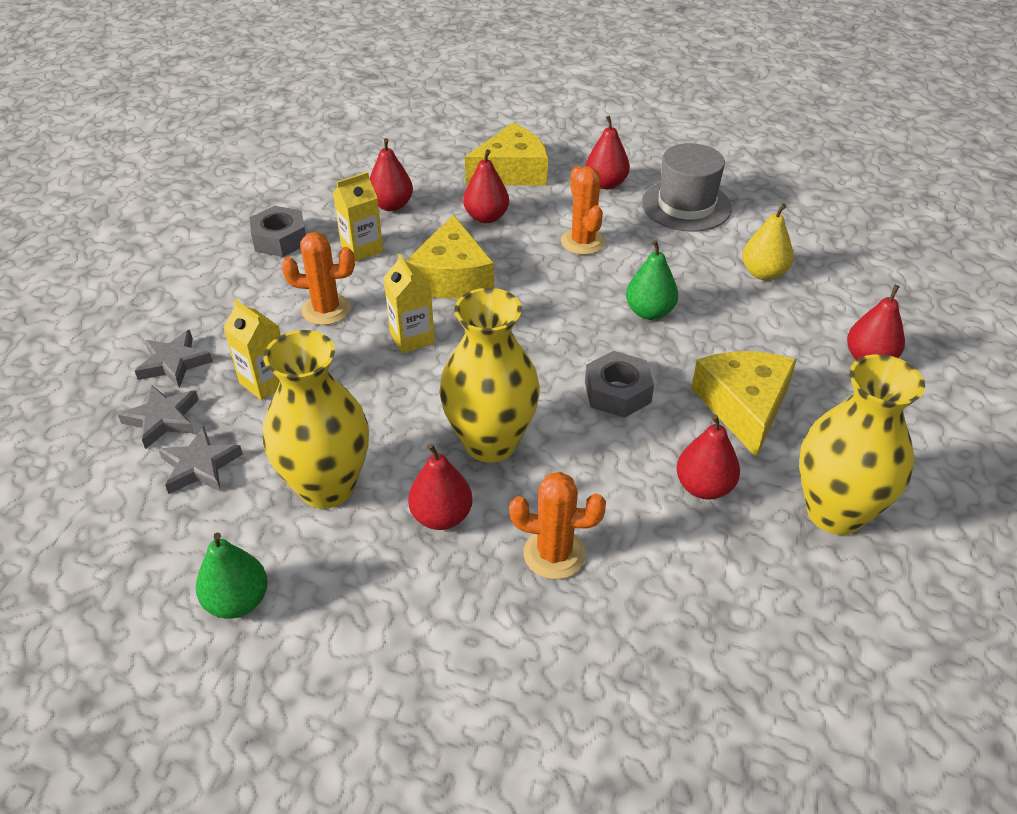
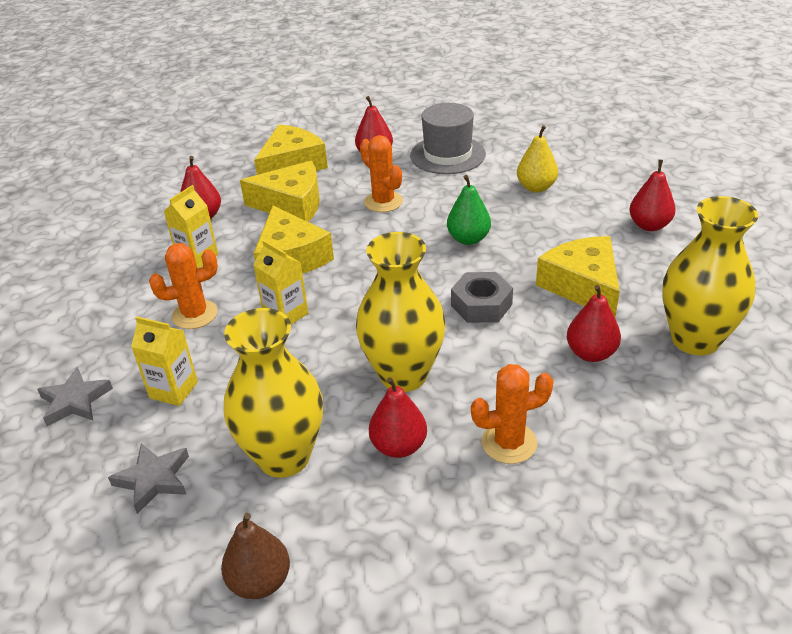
camera: 20 degrees left, 5 degrees down
(163, 419) = (93, 452): grey star -> none
(237, 601) = (260, 581): green pear -> brown pear
(280, 239) = (116, 270): grey nut -> none
(486, 217) = (292, 204): red pear -> yellow cheese

